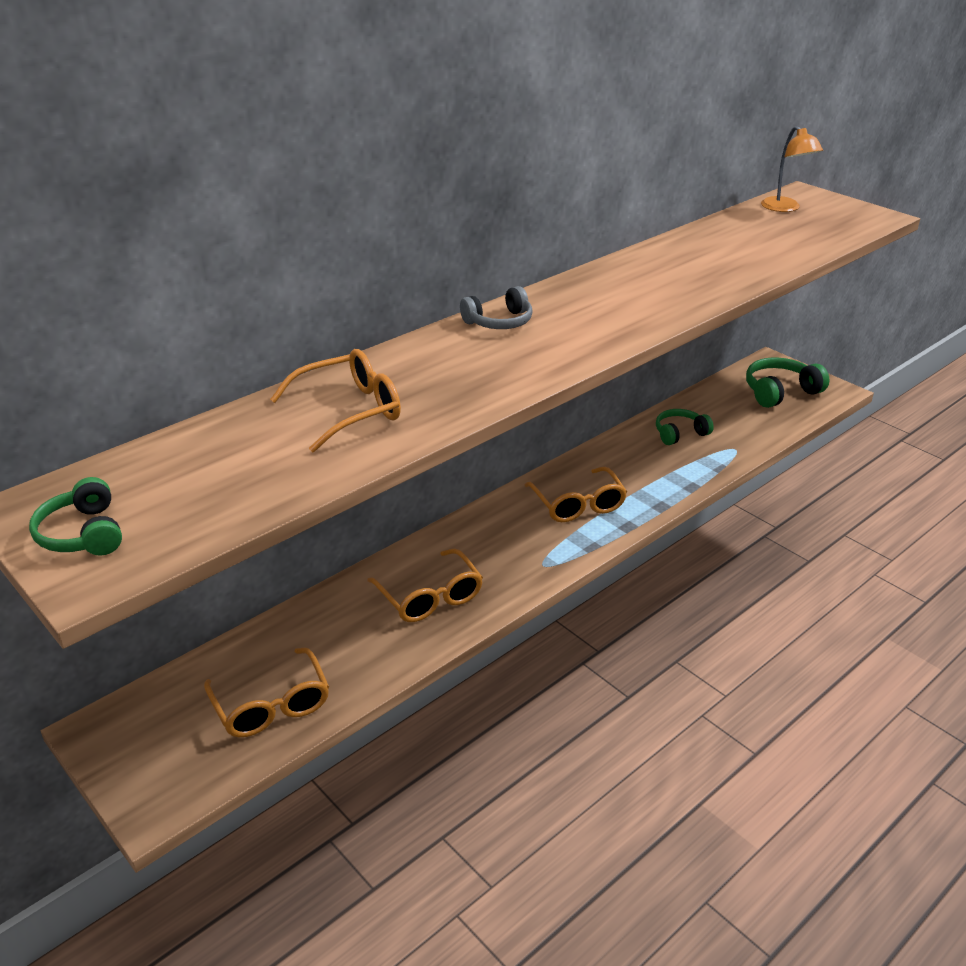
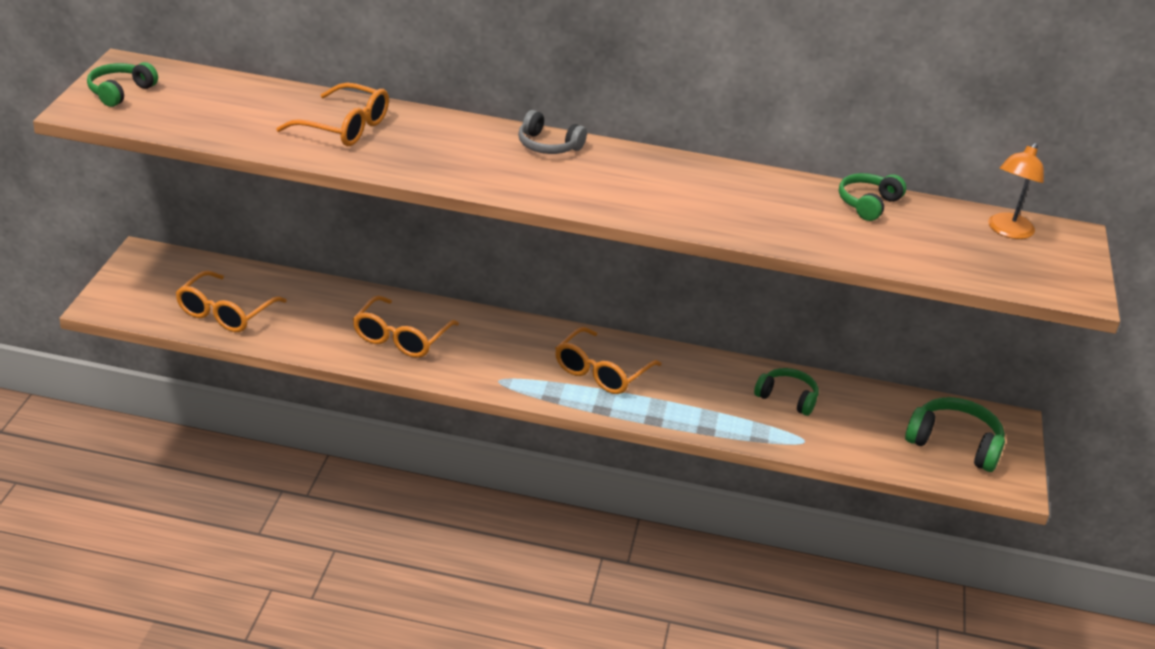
camera: 50 degrees right, 0 degrees up
(711, 236) = (868, 204): none -> green headphones

